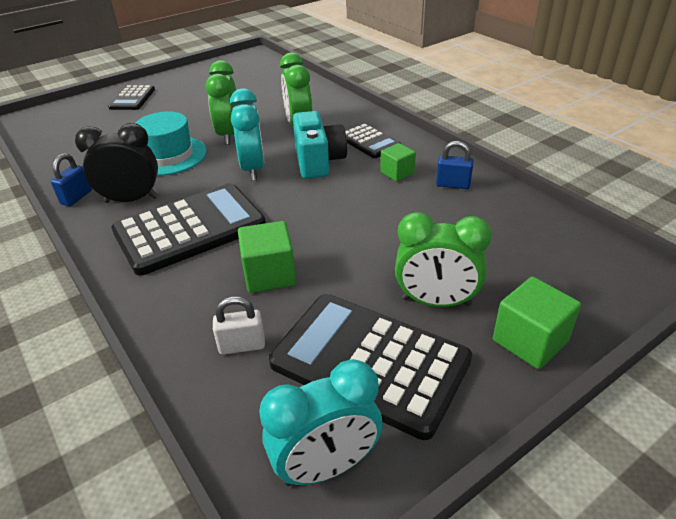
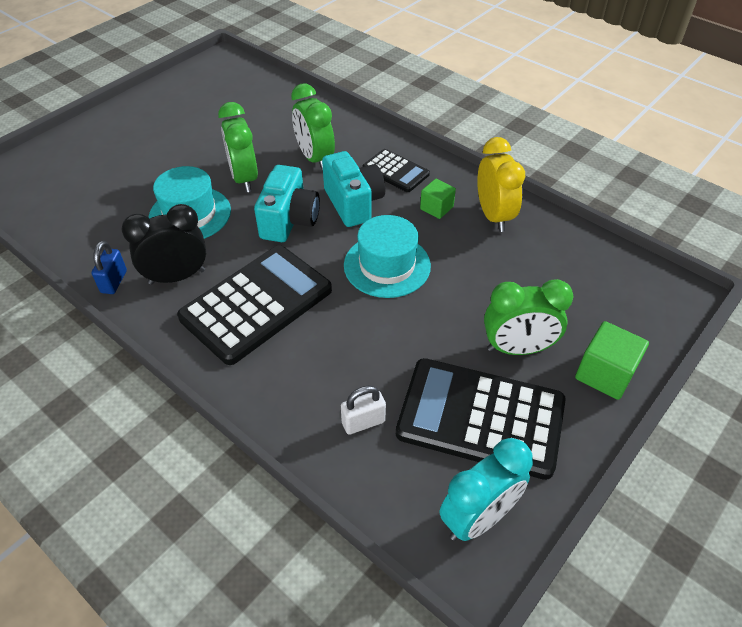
camera: 15 degrees left, 10 degrees up
(132, 98) = (107, 137): black calculator -> none
(253, 169) = (289, 221): turquoise clock -> turquoise camera
(269, 274) = (358, 344): green cube -> none
(328, 213) = (387, 265): none -> turquoise hat
(453, 184) = (493, 216): blue padlock -> yellow clock

